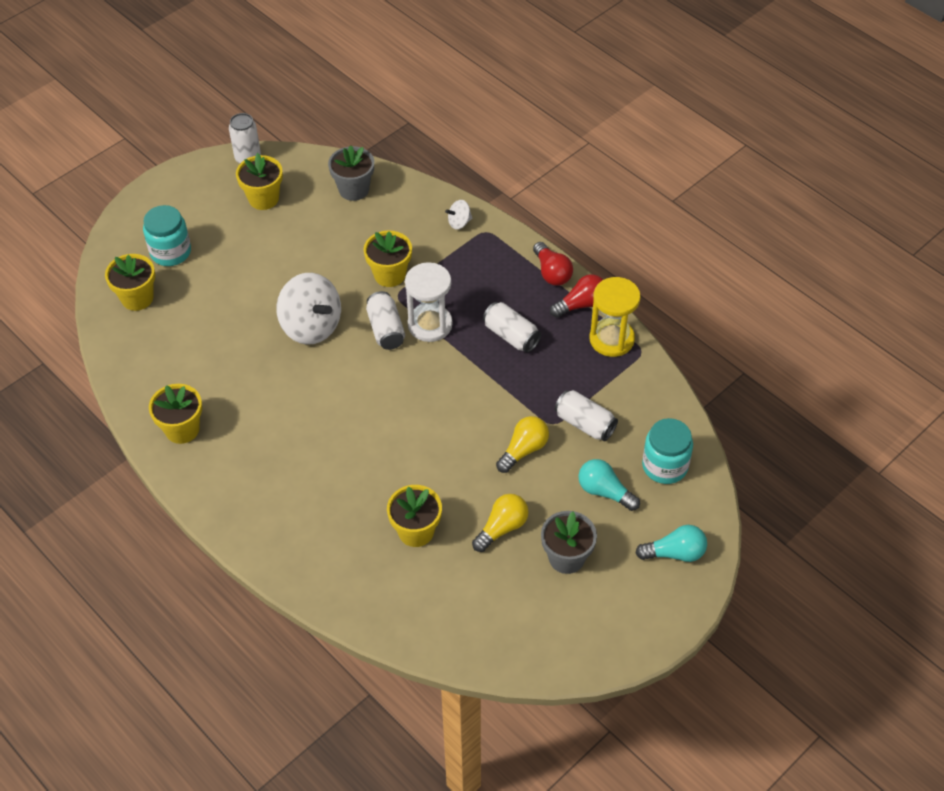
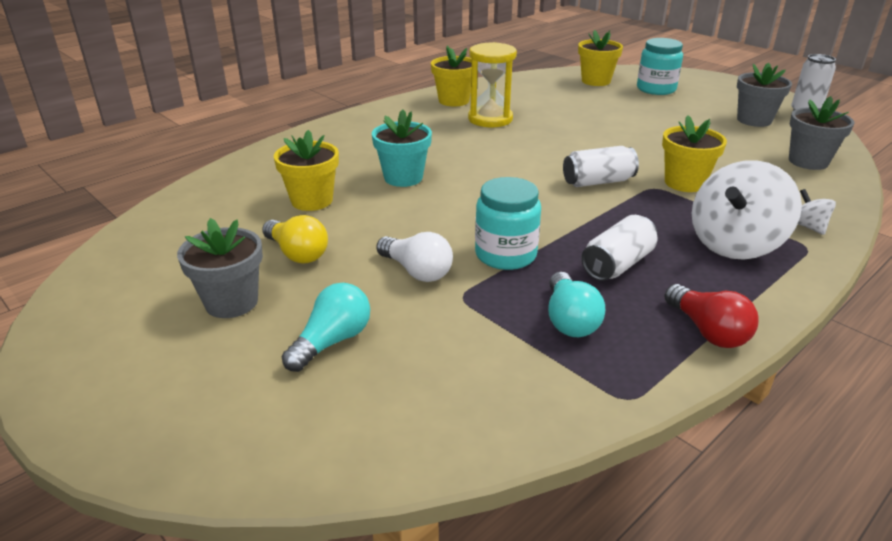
camera: 90 degrees right, 20 degrees down
(263, 198) = (754, 120): yellow flower pot -> grey flower pot
(311, 326) = (588, 145): white spinning top -> white spinning top (735, 244)
(373, 466) = (403, 178): none -> turquoise flower pot
(430, 324) = (615, 207): white hourglass -> none
(523, 450) = (417, 271): yellow light bulb -> white light bulb
(552, 272) = (761, 303): red light bulb -> none
(584, 424) = (462, 326): white can -> none
(611, 339) = (643, 362): yellow hourglass -> yellow hourglass (490, 119)
(665, 466) = (370, 414): turquoise jar -> turquoise jar (505, 255)
(675, 553) = (189, 415): turquoise light bulb -> turquoise light bulb (569, 320)

